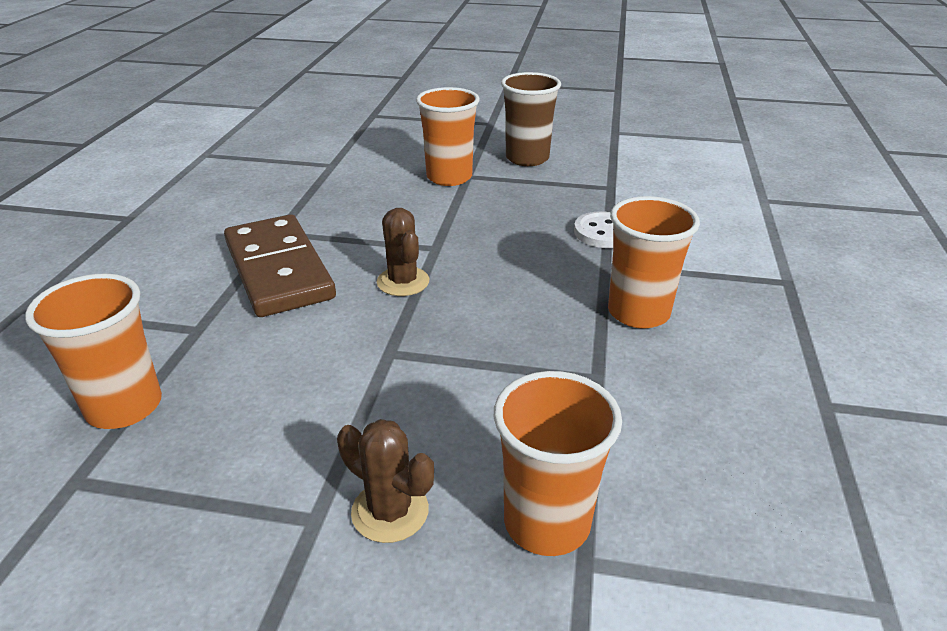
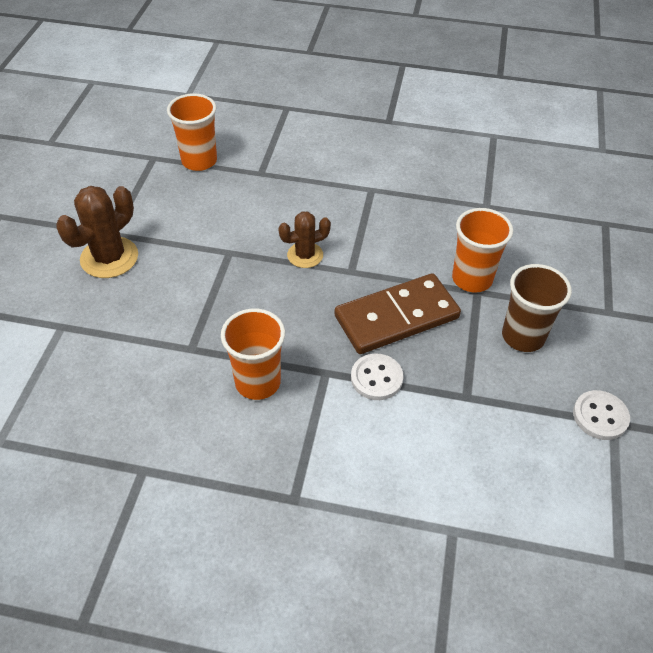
camera: 90 degrees right, 15 degrees up
(278, 270) = (322, 196): brown domino -> brown domino (396, 317)
(390, 511) = (109, 258): brown cactus -> brown cactus, size x1.58
(547, 523) = (87, 314): orange cup -> none
(611, 136) = (600, 416): none -> white button

